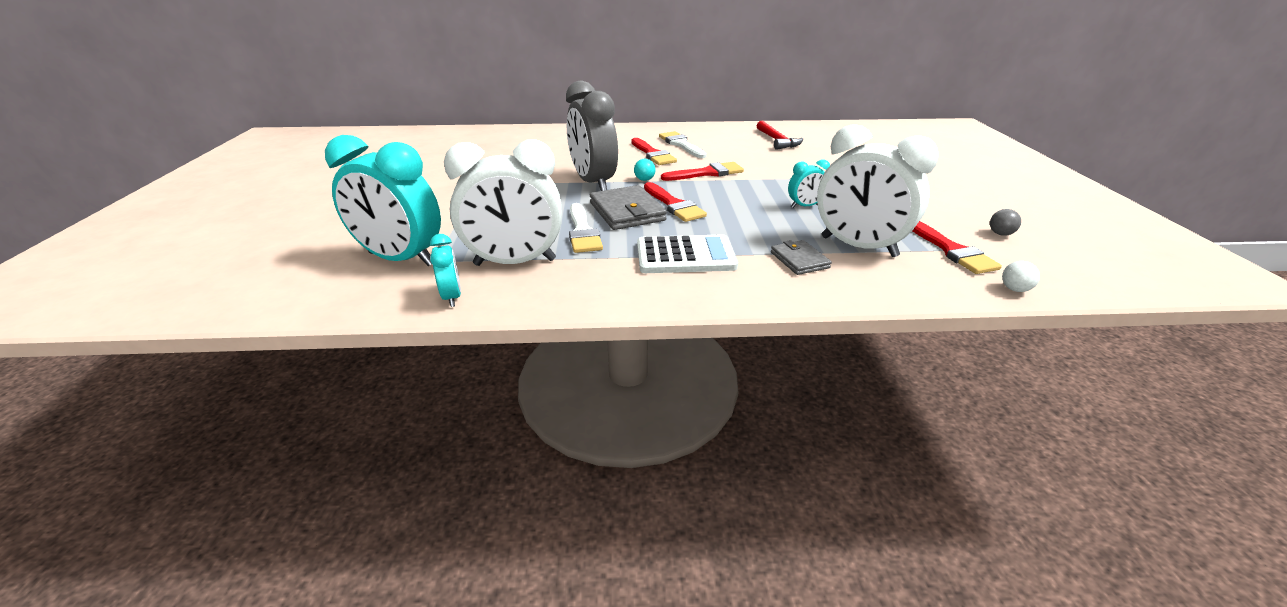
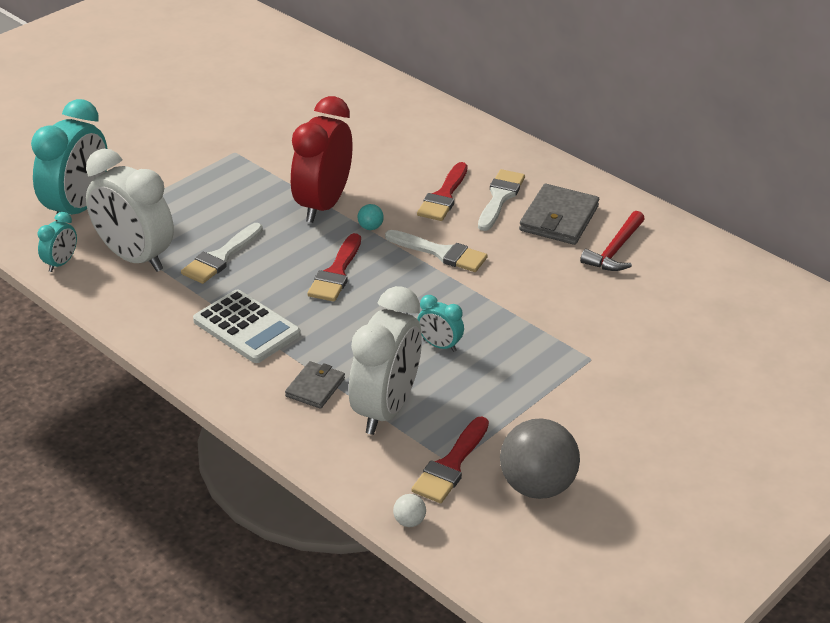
camera: 45 degrees right, 5 degrees up
(401, 259) = (77, 209): turquoise clock -> turquoise clock turned 135 degrees counterclockwise
(593, 182) = (323, 205): grey clock -> red clock
(627, 211) = (287, 256): grey wallet -> grey wallet (559, 218)
(707, 173) = (441, 253): red brush -> white brush
(858, 247) = (385, 409): white clock -> white clock turned 150 degrees counterclockwise
(1000, 234) = (537, 486): grey ball -> grey ball, size x2.46

